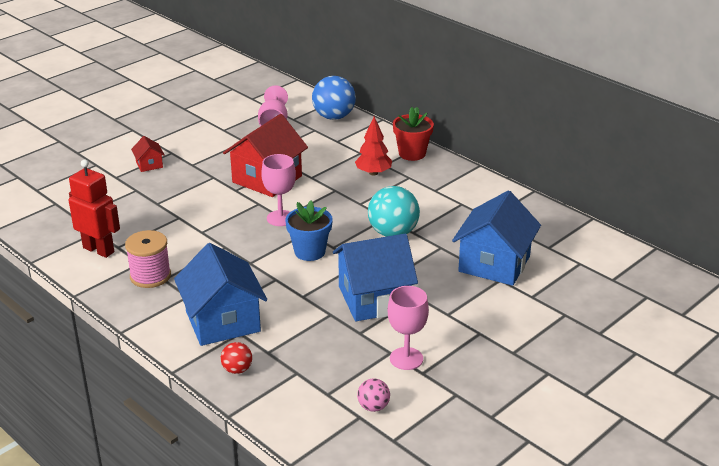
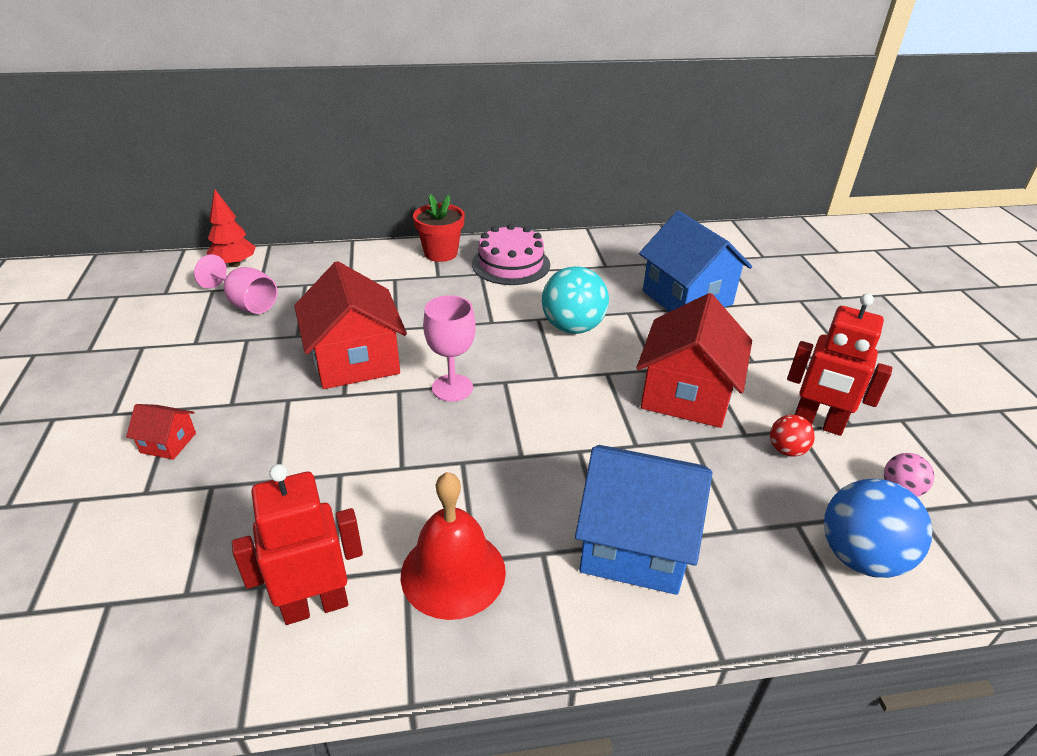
camera: 55 degrees left, 5 degrees up
(150, 276) = (453, 572): pink spool -> red bell
(237, 369) = (759, 580): red ball -> red ball (786, 450)
(309, 252) = (548, 398): blue flower pot -> none
(334, 117) = (300, 262): blue ball -> blue ball (860, 557)
(373, 173) = (444, 288): red tree -> red tree (234, 264)
(374, 299) = (686, 395): blue house -> red house
(406, 358) = (817, 423): pink goblet -> red robot
(436, 182) = (511, 264): none -> pink cake

